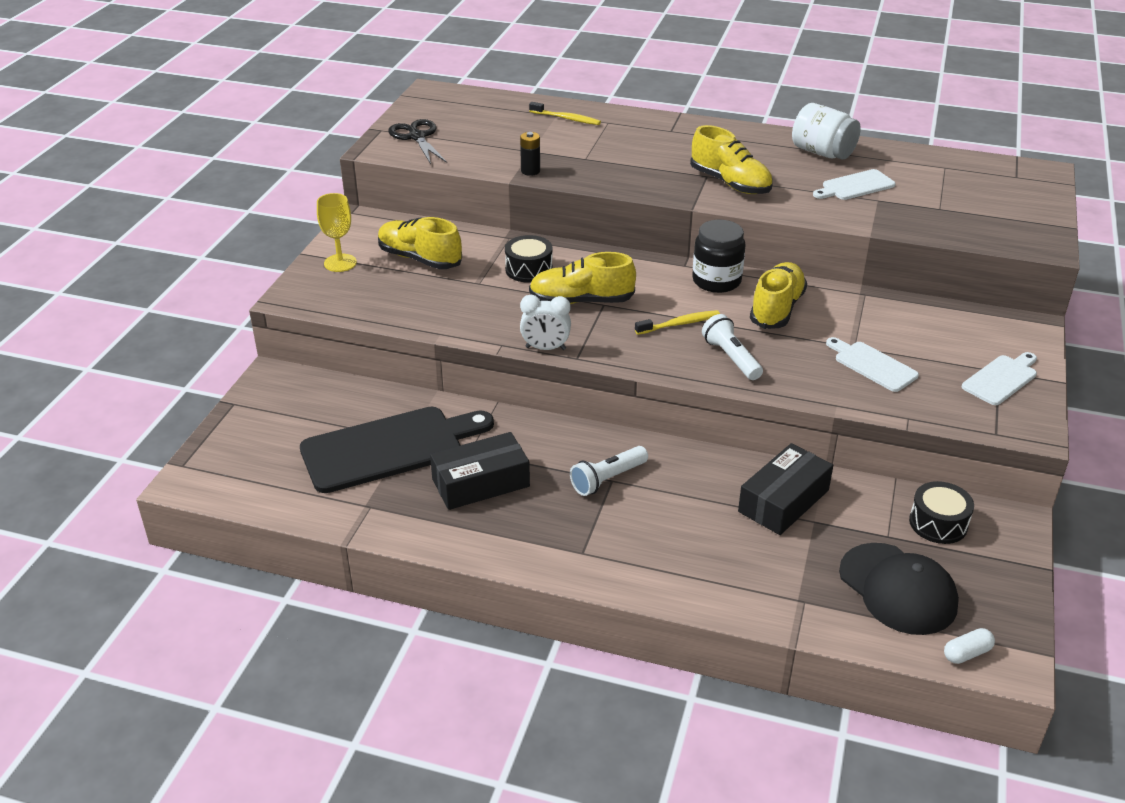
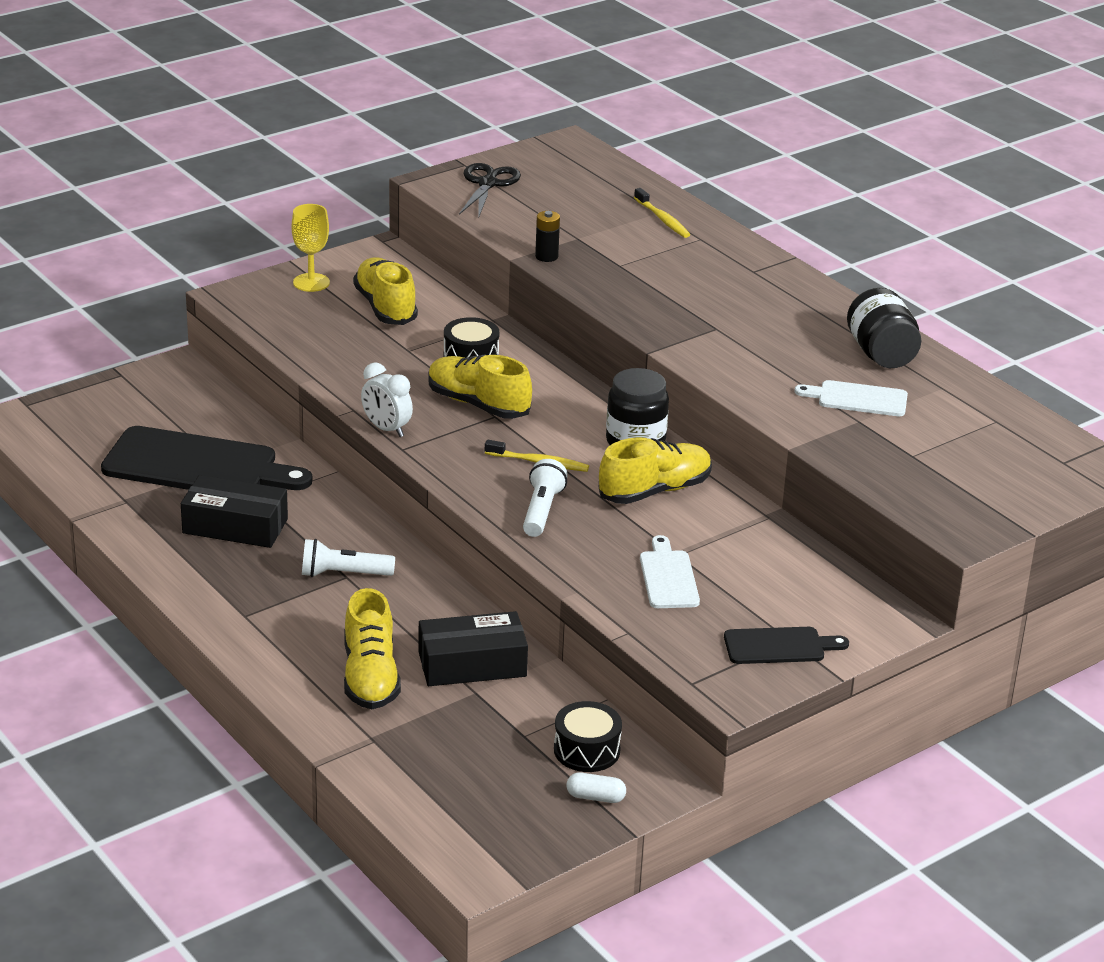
camera: 35 degrees right, 5 degrees down
(730, 183) = (728, 344): yellow shoe -> yellow shoe (370, 677)
(822, 152) = (881, 354): white jar -> black jar
(898, 589) = (468, 774): black cap -> none
(966, 653) = (453, 846): white capsule -> white capsule (595, 797)
(1001, 379) = (779, 646): white cutting board -> black cutting board

